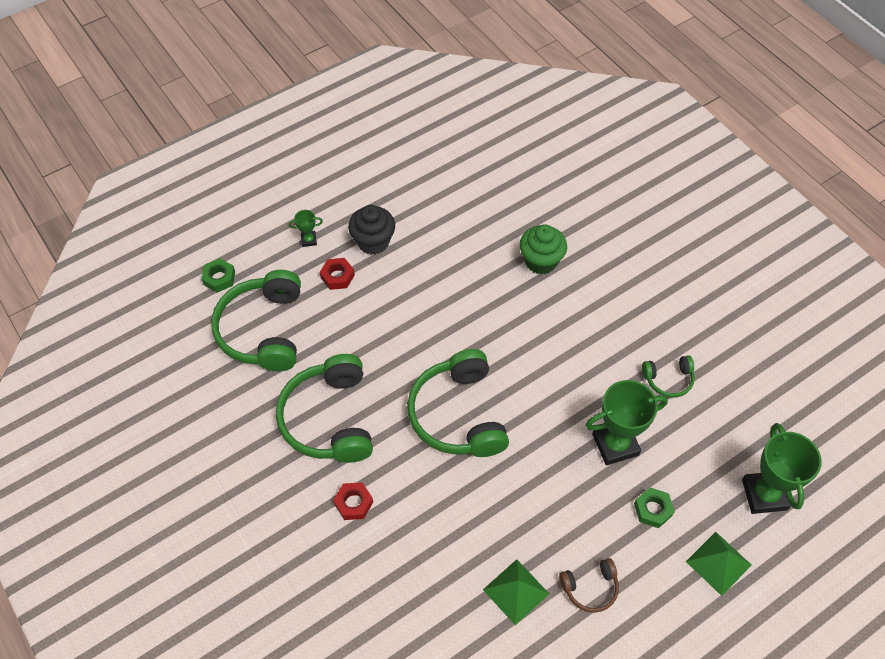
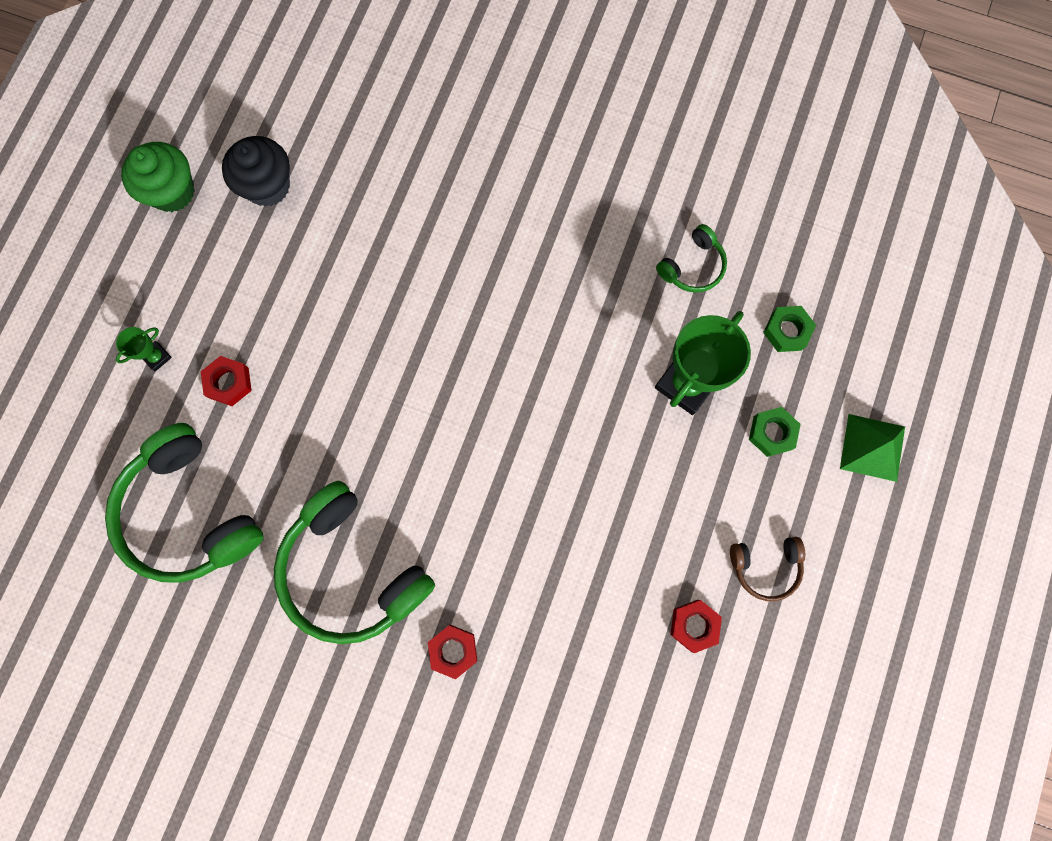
camera: 35 degrees left, 20 degrees up
(219, 278) = (81, 482): green nut -> green nut (786, 331)
(373, 242) = (239, 308): black cupcake -> black cupcake (267, 186)
(458, 414) = (495, 464): green headphones -> none
(516, 591) = (694, 625): green pyramid -> red nut
(541, 261) = (456, 206): green cupcake -> green cupcake (172, 192)
(590, 588) = (765, 566): brown headphones -> brown headphones turned 45 degrees clockwise
(764, 494) = (870, 337): green trophy -> none

